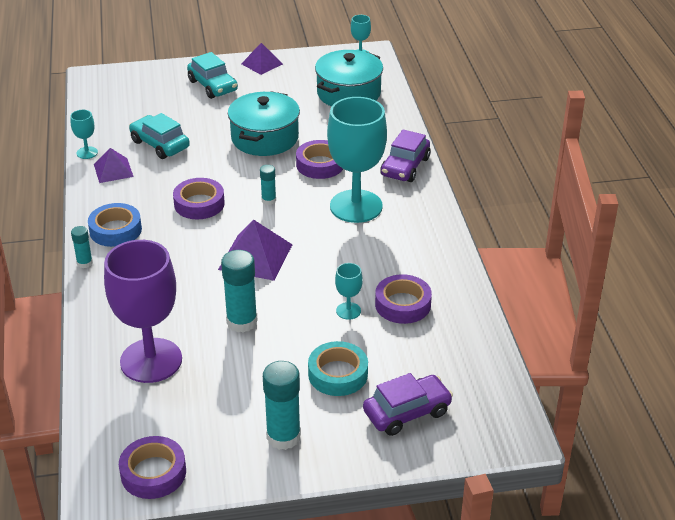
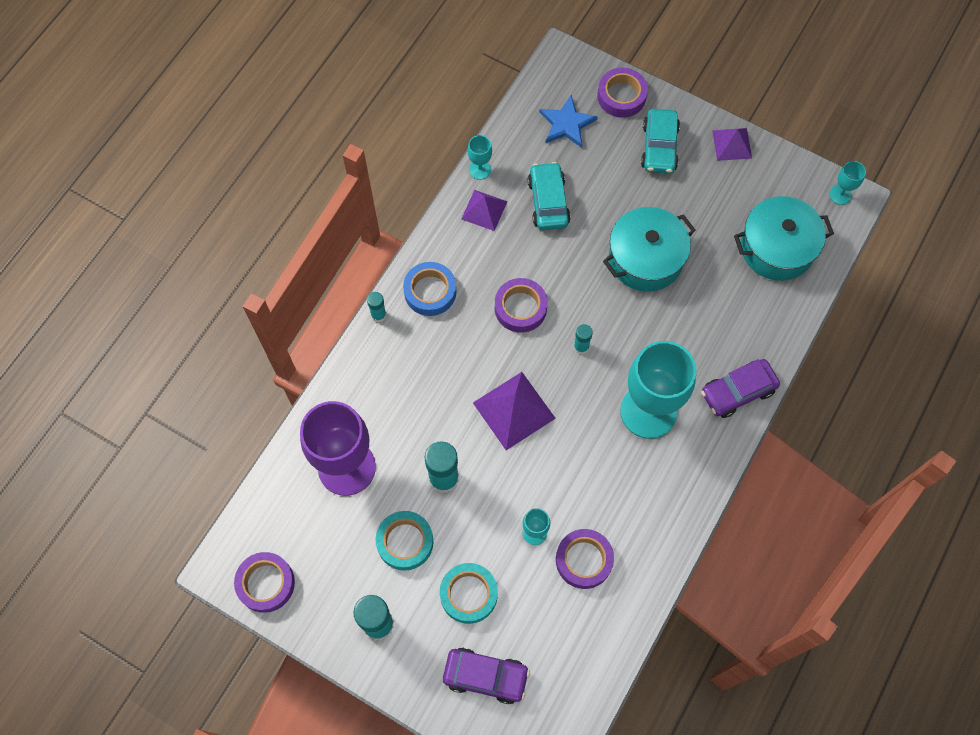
camera: 40 degrees right, 30 degrees up
(131, 104) = (566, 124): none -> blue star
(251, 375) = (405, 542): none -> turquoise tape
(320, 164) = (664, 332): purple tape -> purple tape (621, 96)

